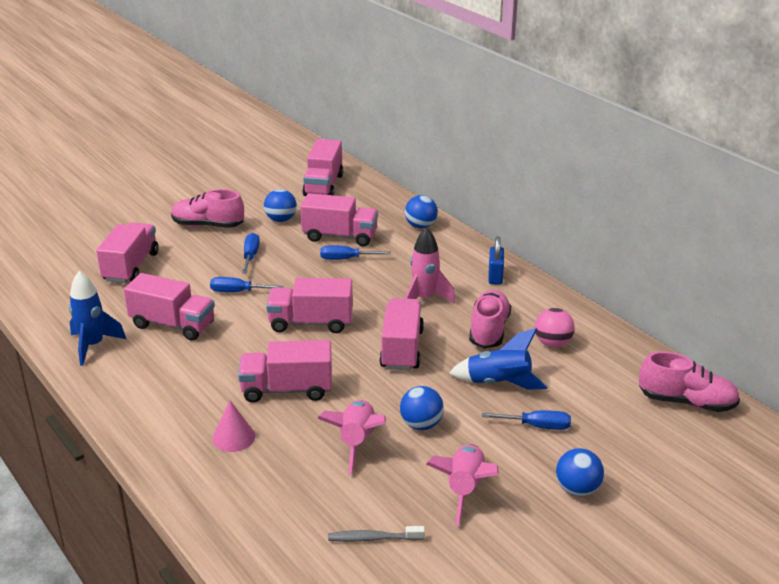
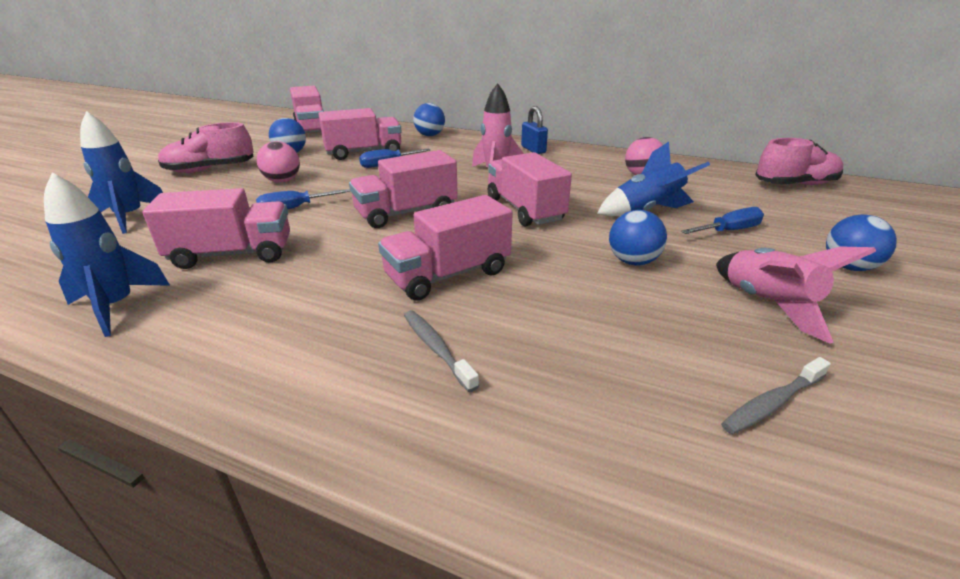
camera: 30 degrees left, 0 degrees up
(131, 267) = (130, 217): pink truck -> blue rocket
(233, 437) = (436, 348): pink cone -> grey toothbrush
(250, 256) = (282, 181): blue screwdriver -> pink ball
(357, 442) = (594, 300): pink rocket -> none
(489, 330) = (580, 180): pink shoe -> none

